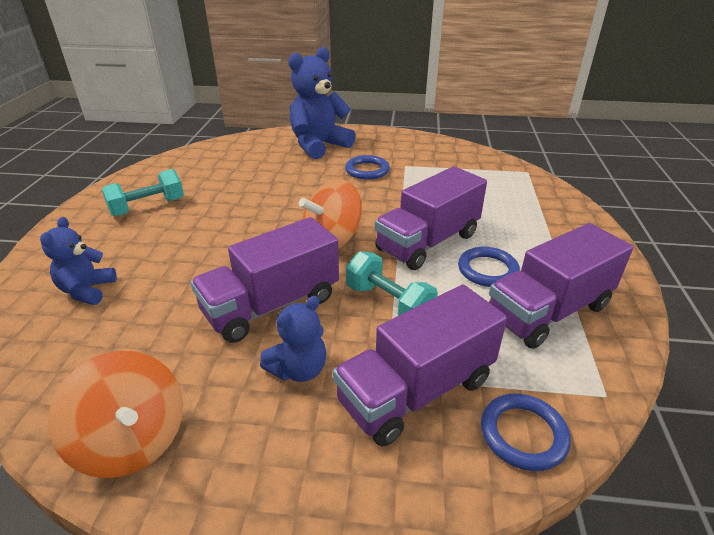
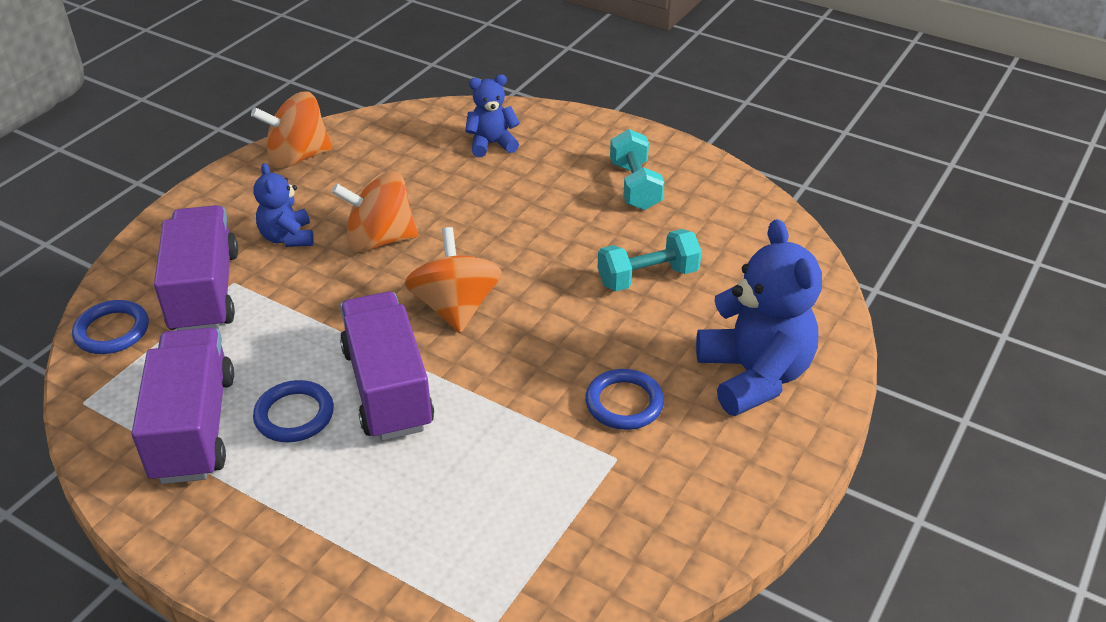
camera: 115 degrees right, 5 degrees up
(87, 290) = (491, 144): blue teddy bear -> blue teddy bear turned 45 degrees counterclockwise
(271, 305) = (380, 240): purple truck -> orange spinning top
(389, 303) = (314, 314): turquoise dumbbell -> turquoise dumbbell (647, 277)

